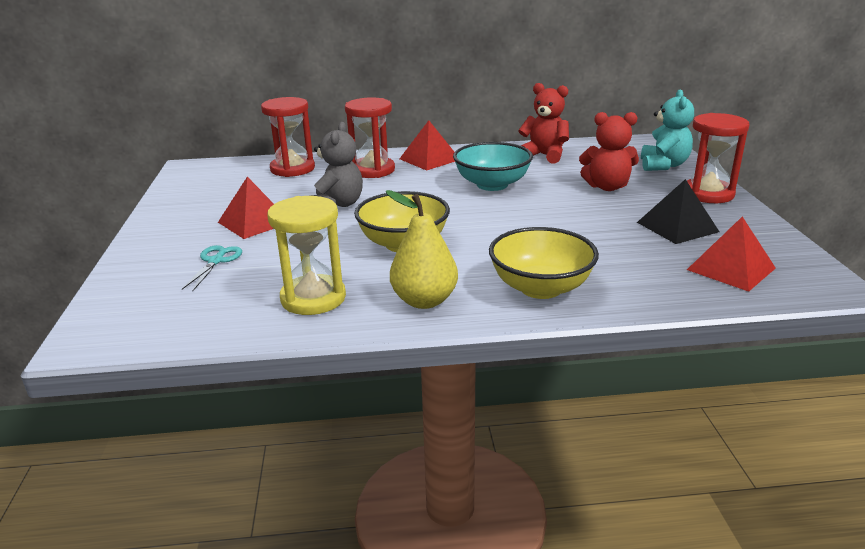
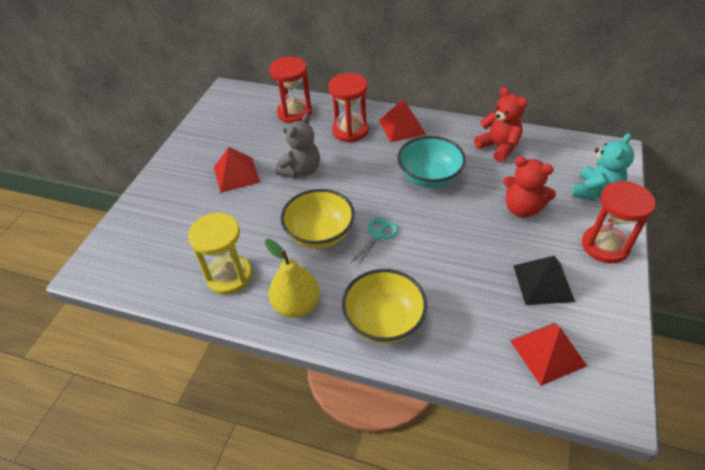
camera: 25 degrees right, 20 degrees up
(216, 261) = (192, 213): turquoise scissors -> turquoise scissors (378, 235)

